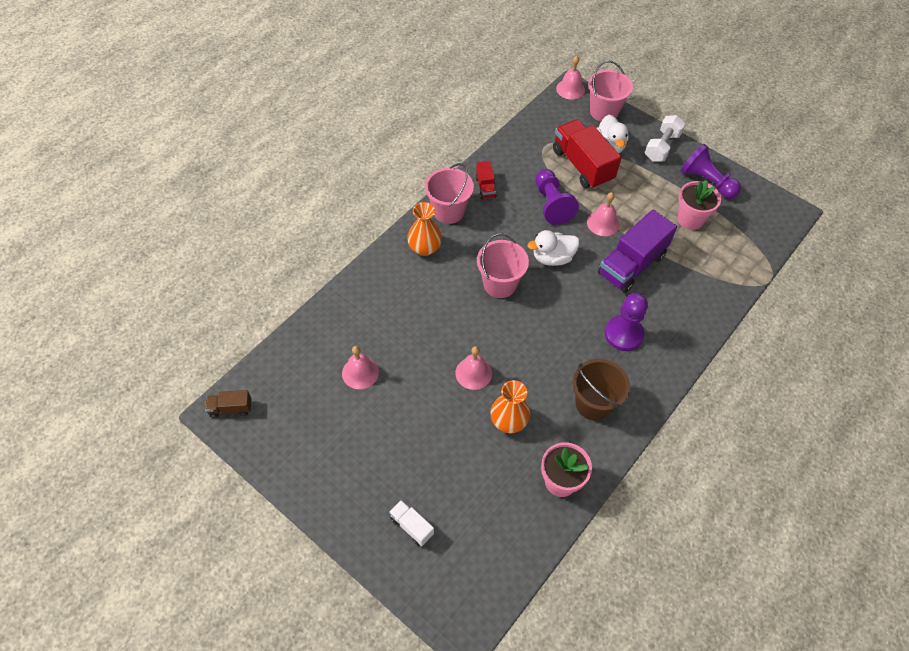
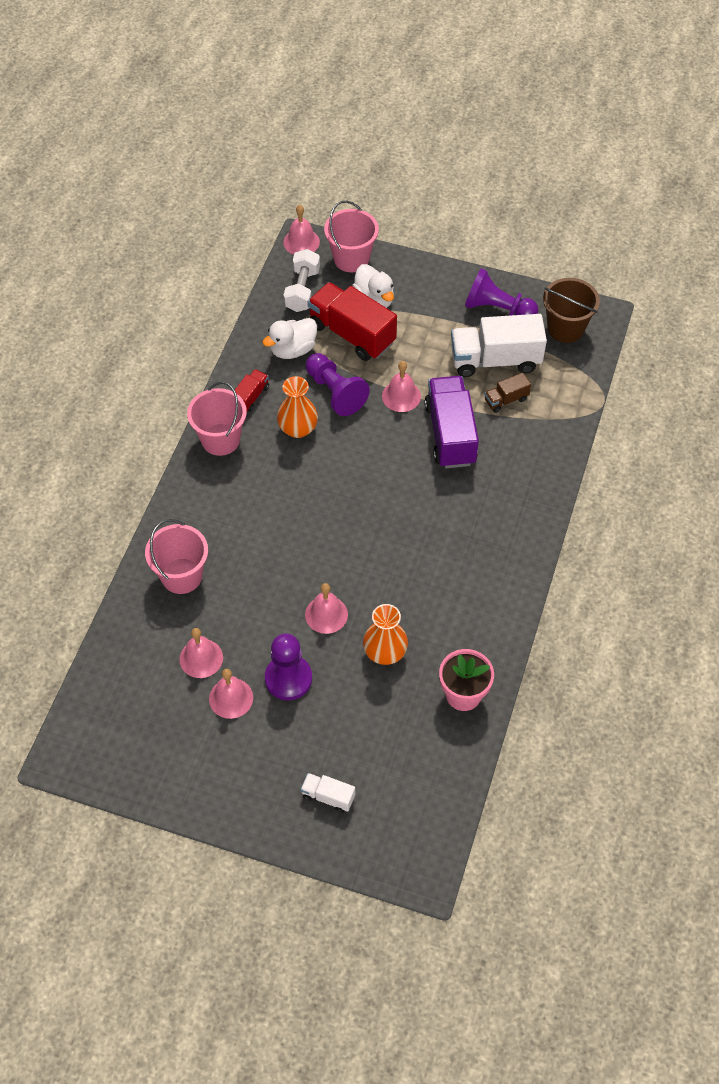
camera: 20 degrees left, 0 degrees up
(231, 408) = (73, 749): brown truck -> brown truck (506, 400)
(369, 413) = (231, 698): none -> pink bell
(424, 248) = (211, 492): orange vase -> orange vase (298, 428)
(485, 187) = (251, 397): red truck -> red truck turned 120 degrees counterclockwise
(500, 284) = (314, 505): pink bucket -> pink bucket (181, 576)
(552, 258) = (361, 455): white duck -> white duck (292, 350)
(593, 403) = (466, 601): brown bucket -> brown bucket (565, 328)
(623, 334) = (470, 515): purple pawn -> purple pawn (288, 678)
(631, 264) = (450, 434): purple truck -> purple truck turned 150 degrees clockwise
(662, 147) = (433, 282): white dumbbell -> white dumbbell (302, 290)
(690, 219) = (495, 360): pink flower pot -> white truck

